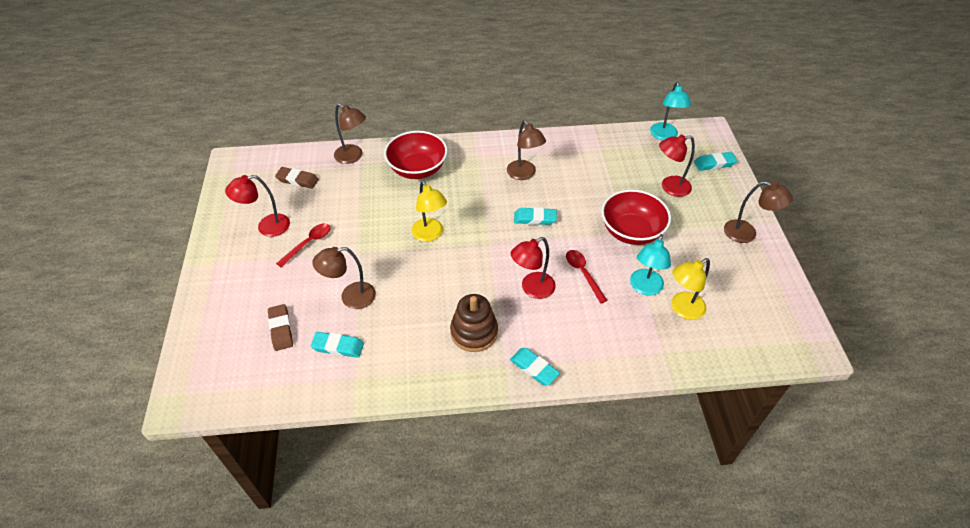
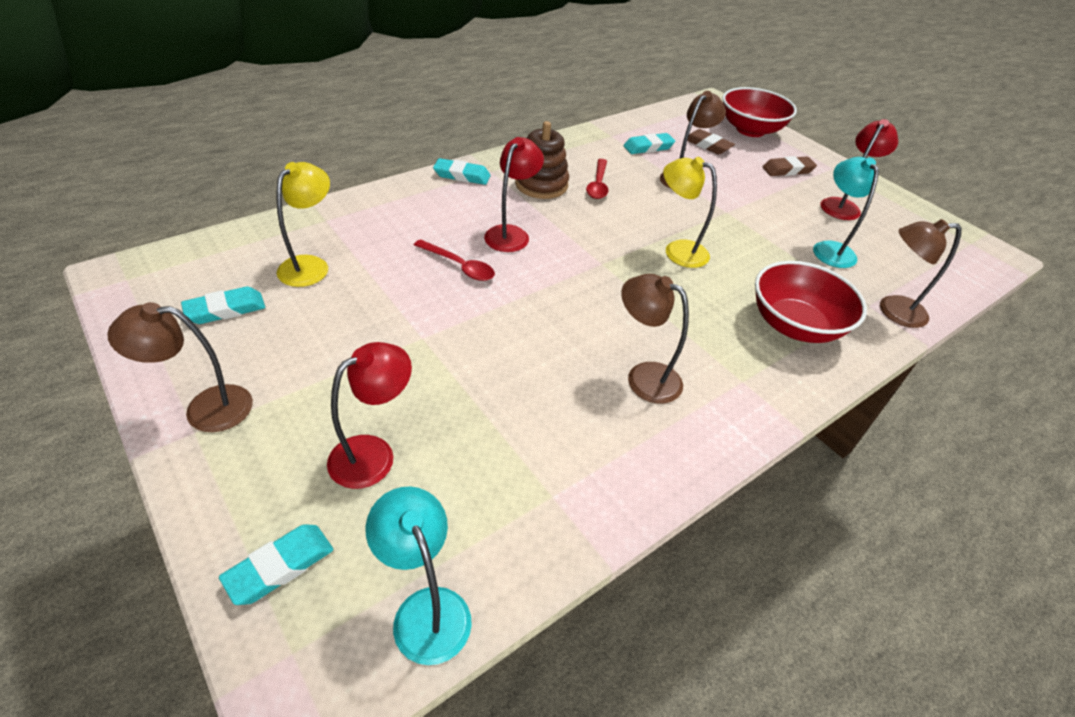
camera: 145 degrees right, 5 degrees down
(297, 180) = (898, 258): brown eraser -> brown eraser (787, 170)
(308, 243) = (783, 204): red spoon -> red spoon (598, 185)
(535, 218) = (570, 312): turquoise eraser -> turquoise eraser (225, 310)
(631, 231) = (417, 342): red bowl -> red bowl (750, 130)
(644, 288) = (369, 274): turquoise lamp -> turquoise lamp (829, 249)

